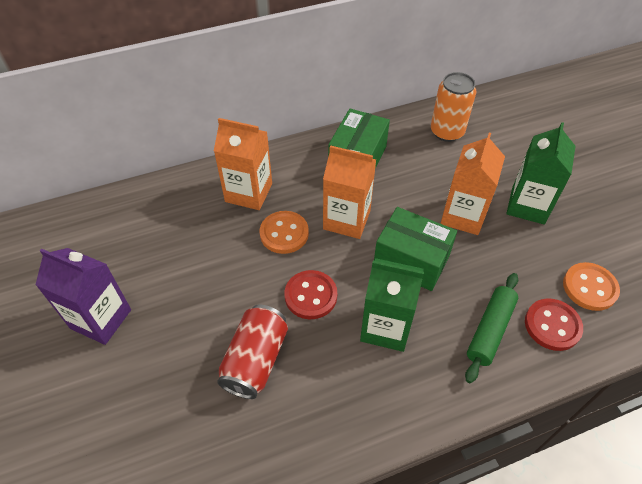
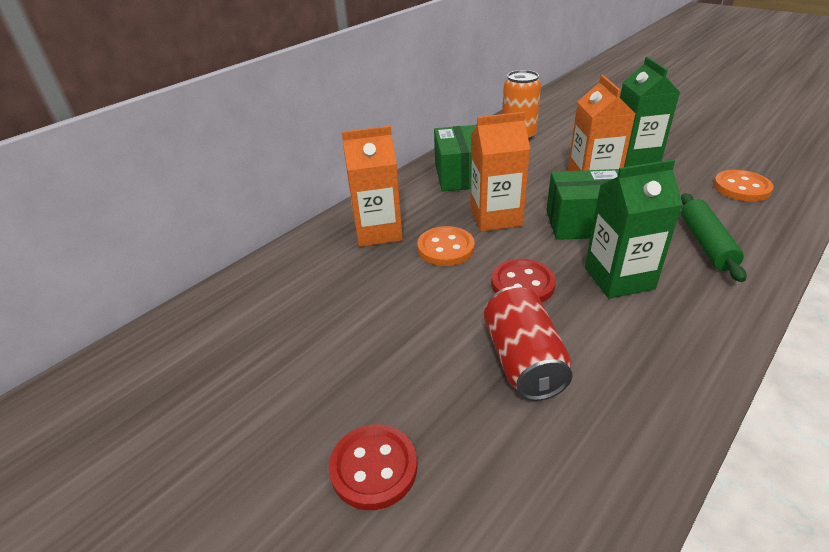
camera: 25 degrees left, 15 degrees down
(101, 319) = (300, 405): purple carton -> none
(552, 325) = (747, 221): red button -> red button (374, 468)

